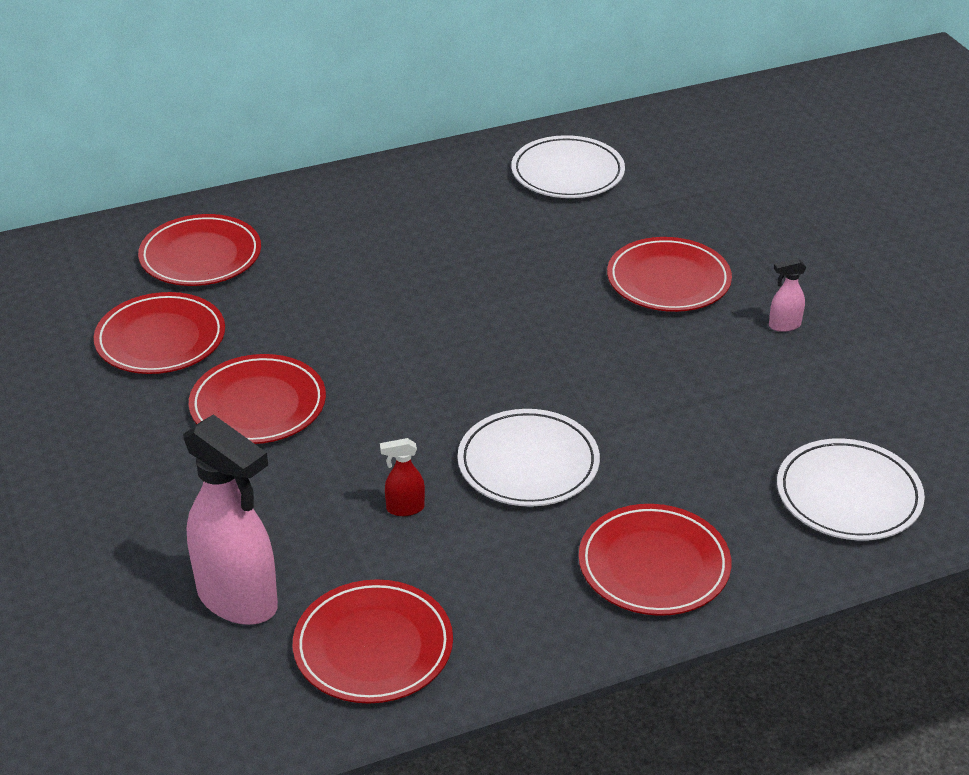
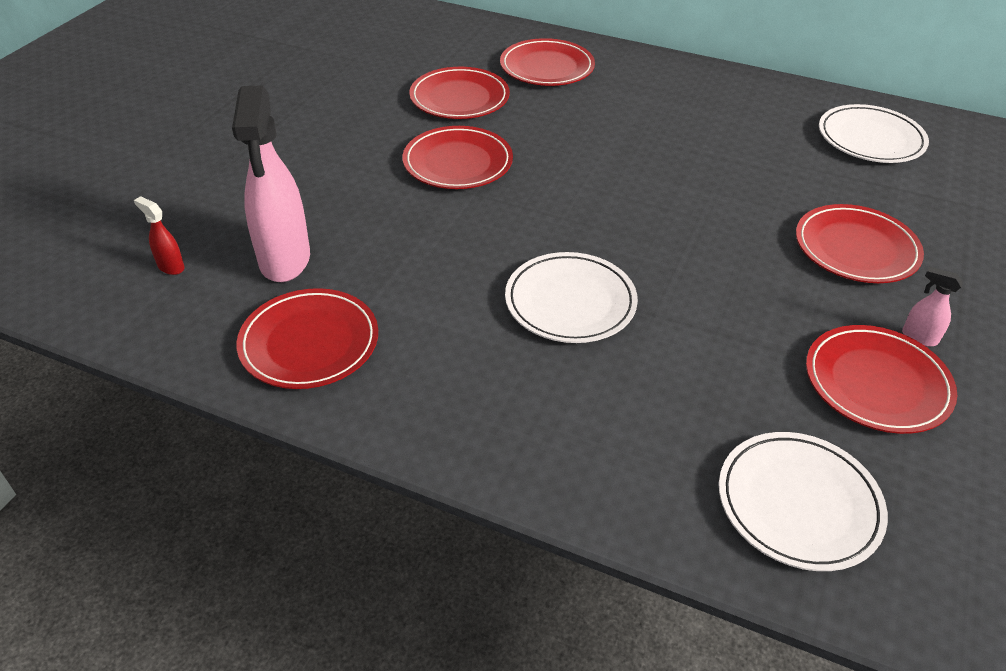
camera: 45 degrees right, 5 degrees up
(404, 508) = (451, 275): red spray bottle -> red spray bottle (170, 267)
(654, 565) = (559, 433): red plate -> red plate (876, 383)

